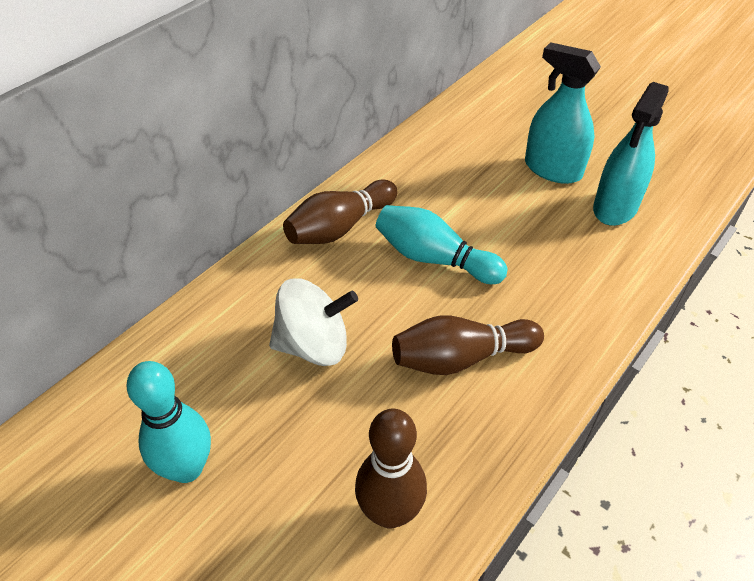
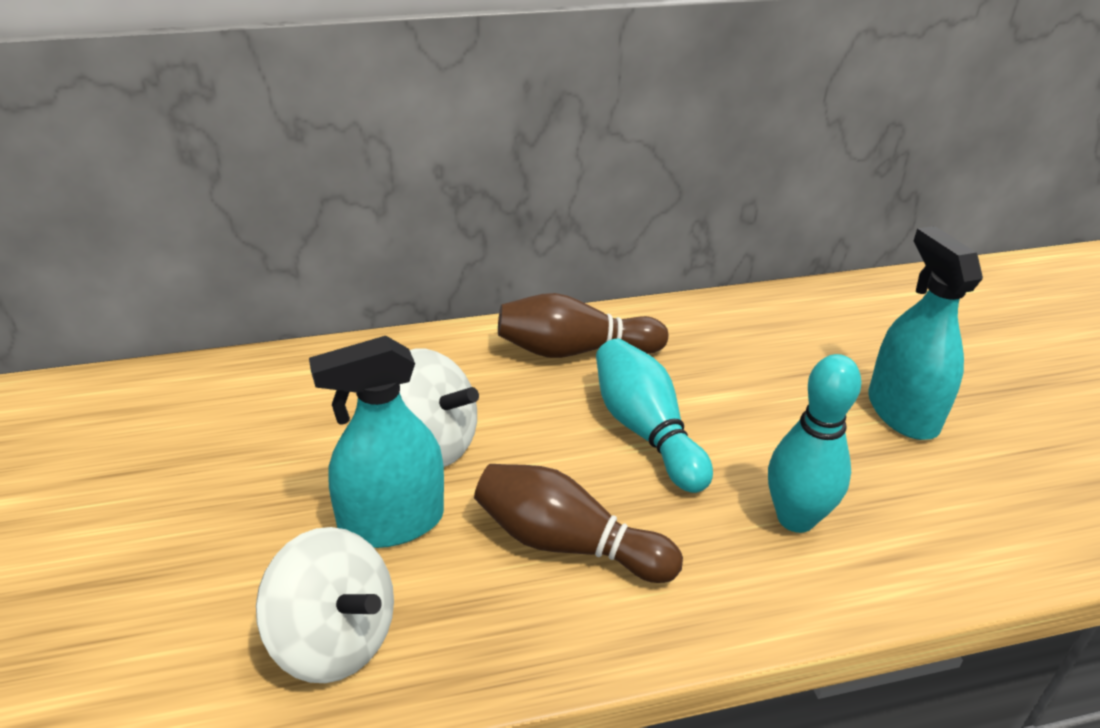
camera: 35 degrees right, 10 degrees down
(187, 468) = (207, 480): turquoise bowling pin -> turquoise bowling pin (796, 518)
(390, 512) = (333, 640): brown bowling pin -> white spinning top
(615, 207) = (948, 495): turquoise spray bottle -> turquoise spray bottle (391, 522)

